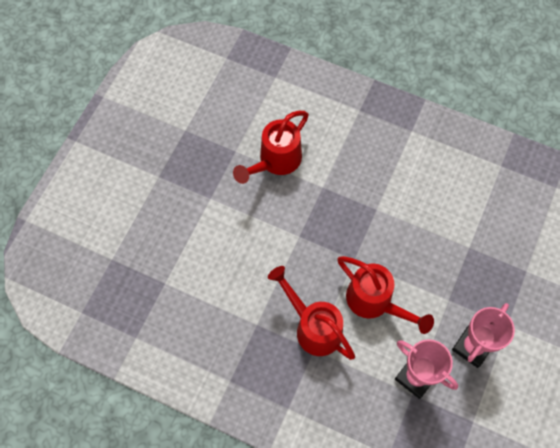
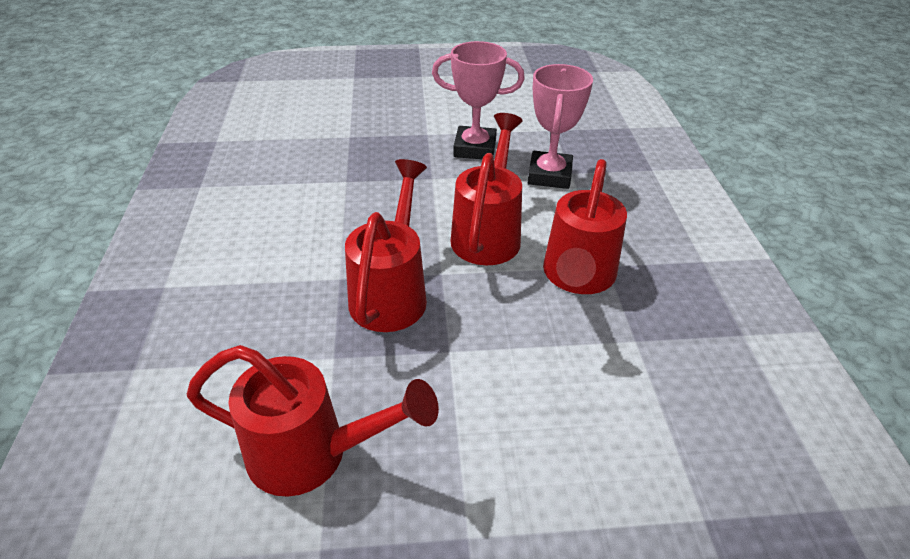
camera: 120 degrees left, 25 degrees down
(352, 229) = (392, 292): none -> red watering can

